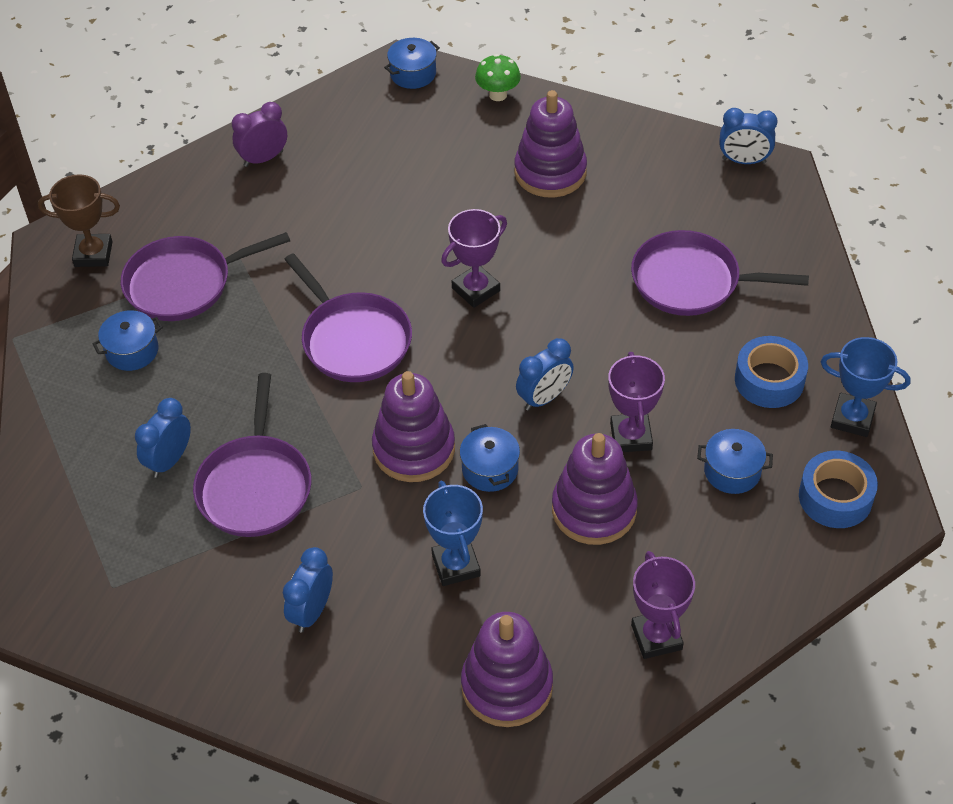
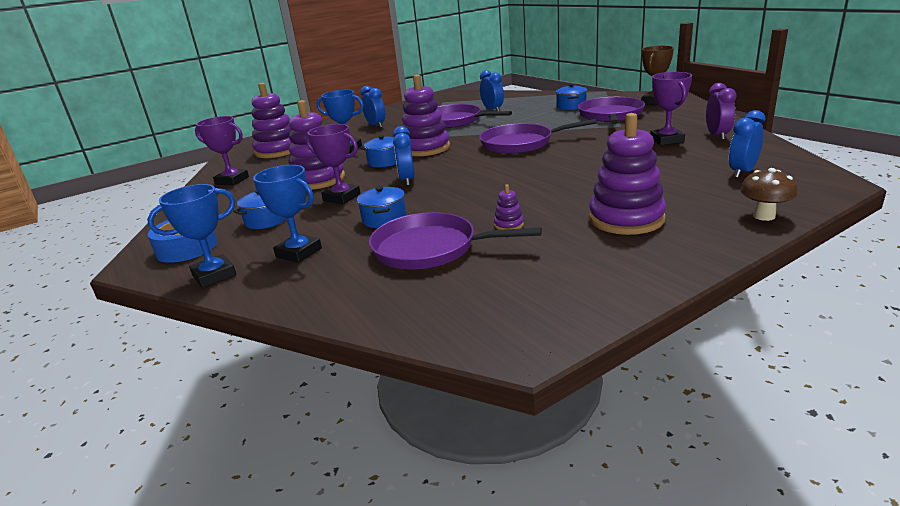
camera: 125 degrees right, 25 degrees down
(413, 74) = (815, 187): blue pot -> blue pot (384, 219)
(476, 289) = (521, 175): purple trophy -> purple trophy (666, 140)
(498, 95) = (764, 216): green mushroom -> brown mushroom
(610, 246) = (509, 225): none -> purple stacking toy
(691, 281) = (430, 248): purple pan -> purple pan turned 120 degrees counterclockwise
(744, 161) = (555, 325): blue clock -> blue clock (742, 172)
(769, 380) = (299, 253): blue tape -> blue trophy

